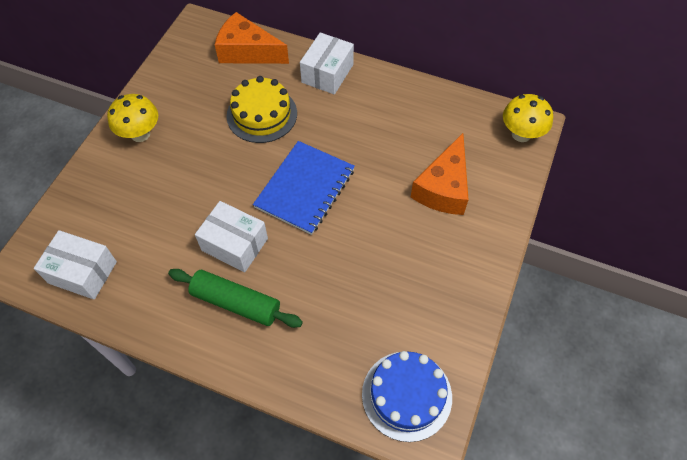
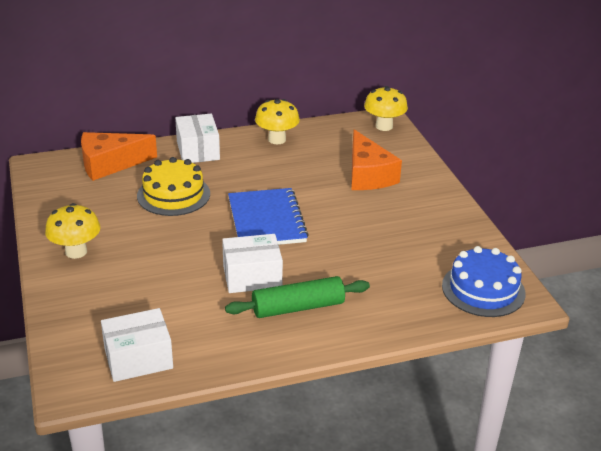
camera: 40 degrees left, 25 degrees down
(405, 97) = (277, 139): none -> yellow mushroom

